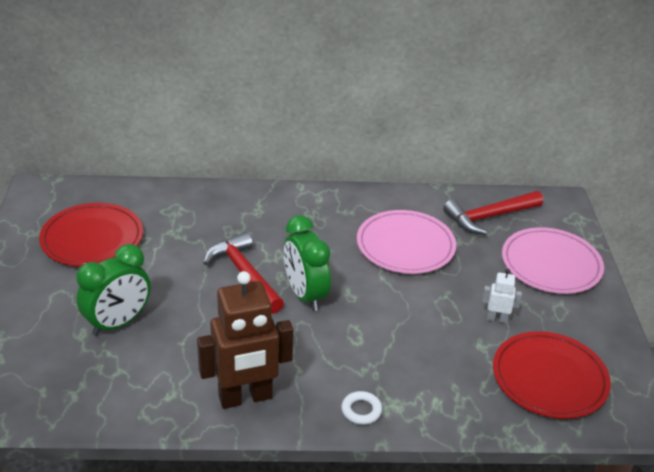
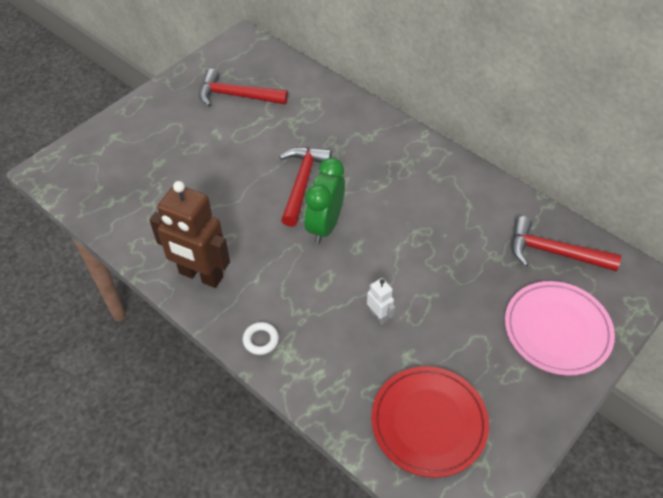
camera: 45 degrees right, 15 degrees up
(92, 239) = (236, 96): red plate -> red hammer
(118, 323) = (186, 168): green clock -> none
(405, 245) = (448, 233): pink plate -> none
(496, 319) = (447, 343): white robot -> white robot (379, 316)

